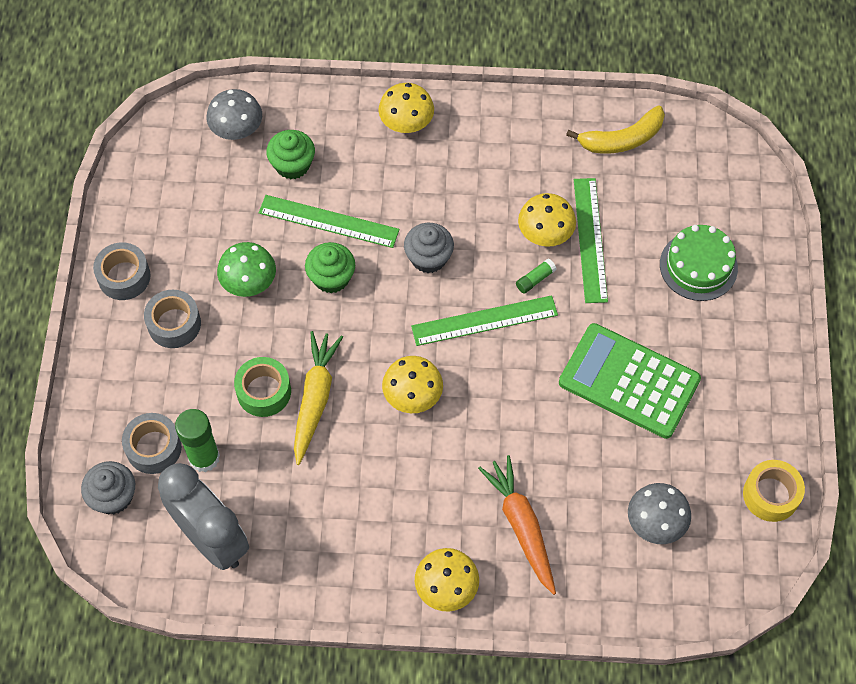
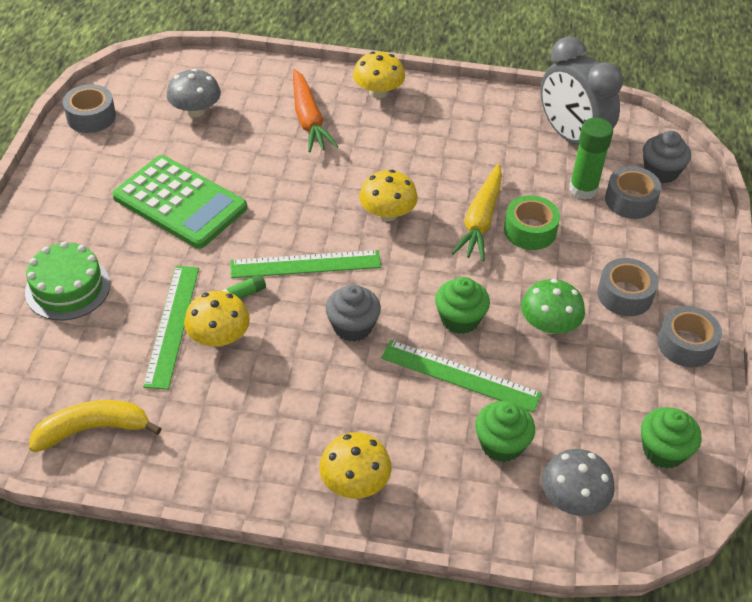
camera: 175 degrees left, 15 degrees down
(160, 175) = (663, 451): none -> green cupcake
(771, 495) = (91, 117): yellow tape -> grey tape

